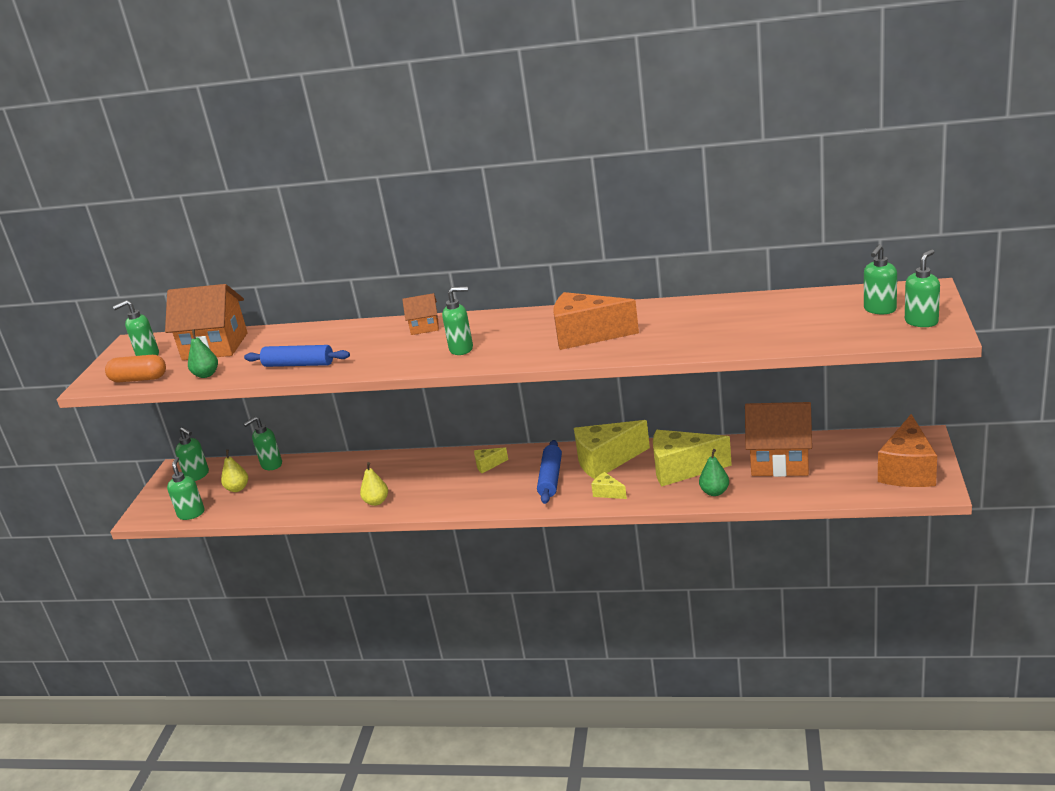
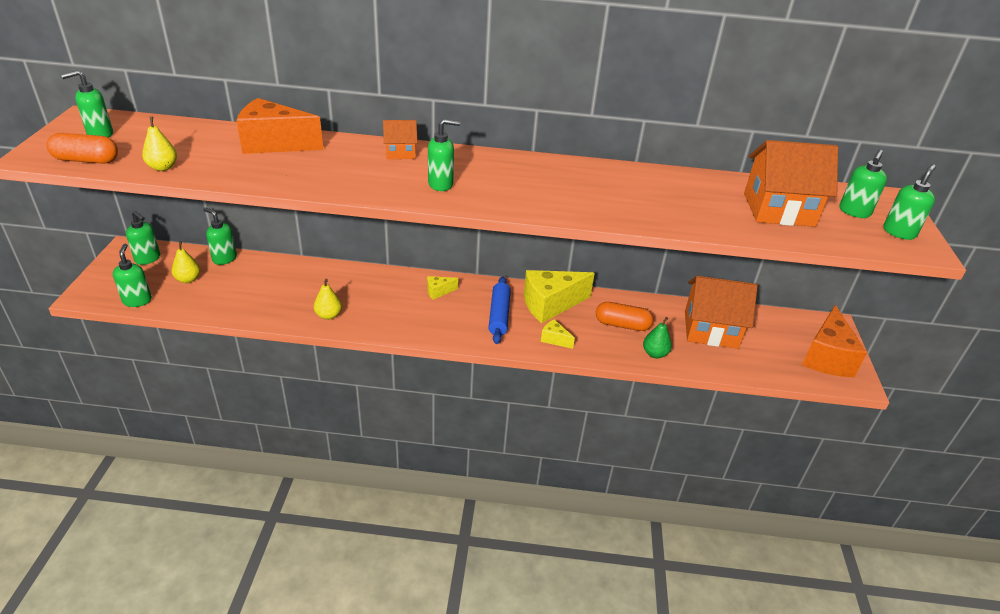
camera: 10 degrees left, 10 degrees up
(206, 374) = (163, 167): green pear -> yellow pear
(215, 346) = (176, 136): orange house -> orange house (779, 209)
(271, 465) = (224, 258): green soap dispenser -> green soap dispenser turned 75 degrees clockwise
(298, 364) = (266, 172): blue rolling pin -> none
(586, 335) = (569, 191): orange cheese -> orange cheese (274, 144)
(682, 469) = (622, 325): yellow cheese -> orange capsule

